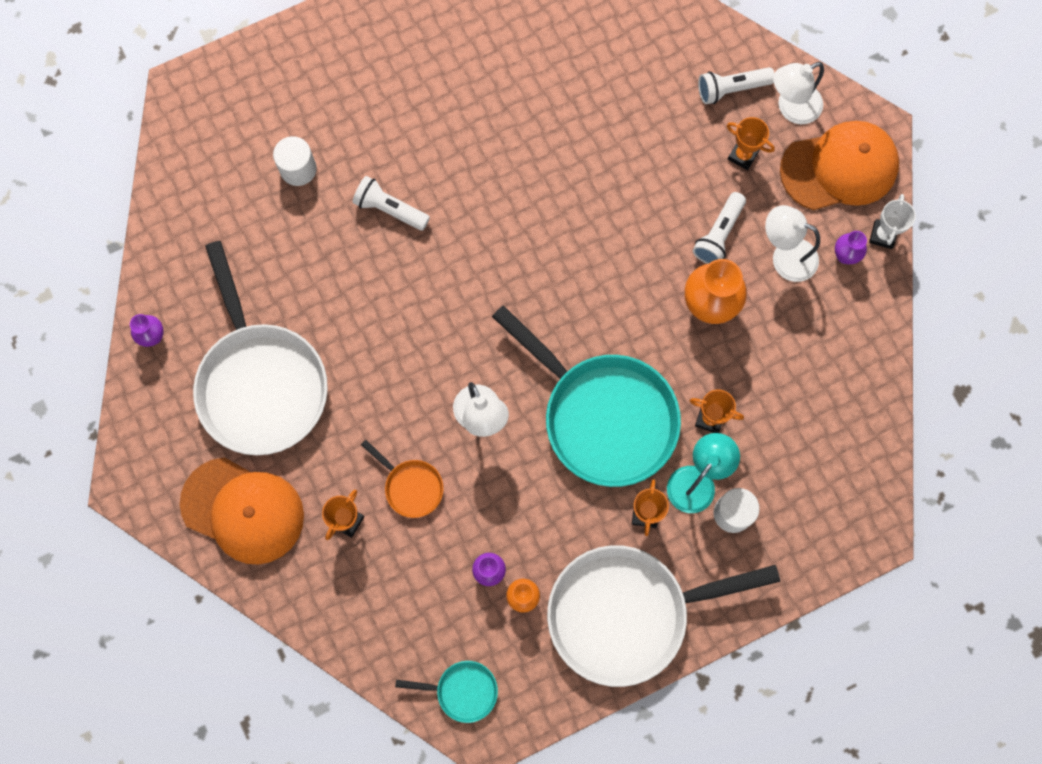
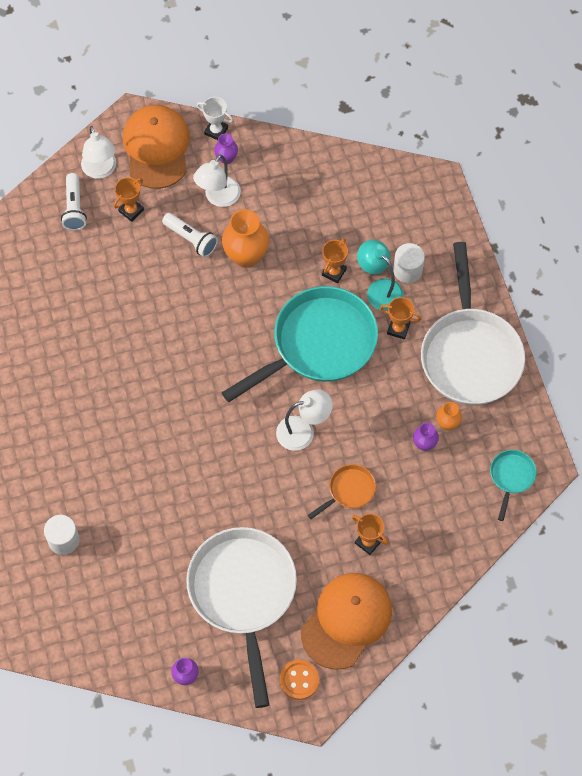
camera: 80 degrees left, 10 degrees down
(163, 467) = (299, 680): none -> orange button
(261, 383) = (243, 593): white pan -> white pan turned 90 degrees counterclockwise
(390, 209) = (116, 473): white flashlight -> none

